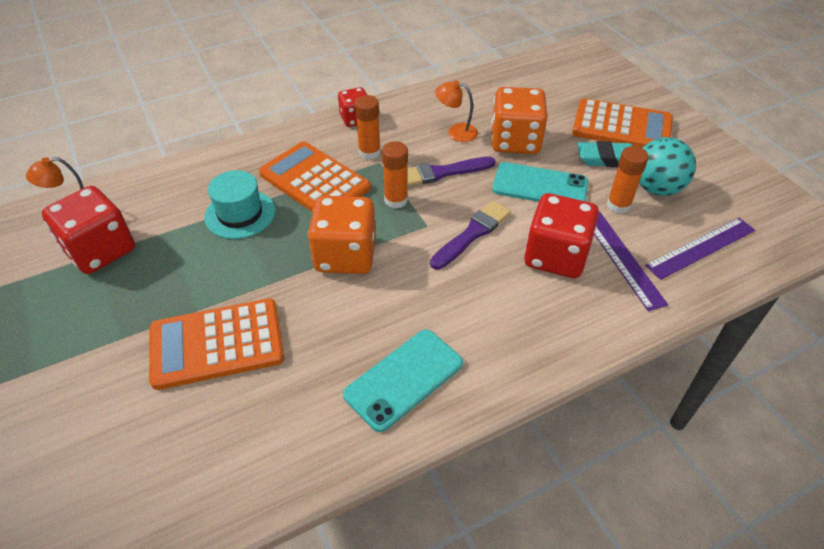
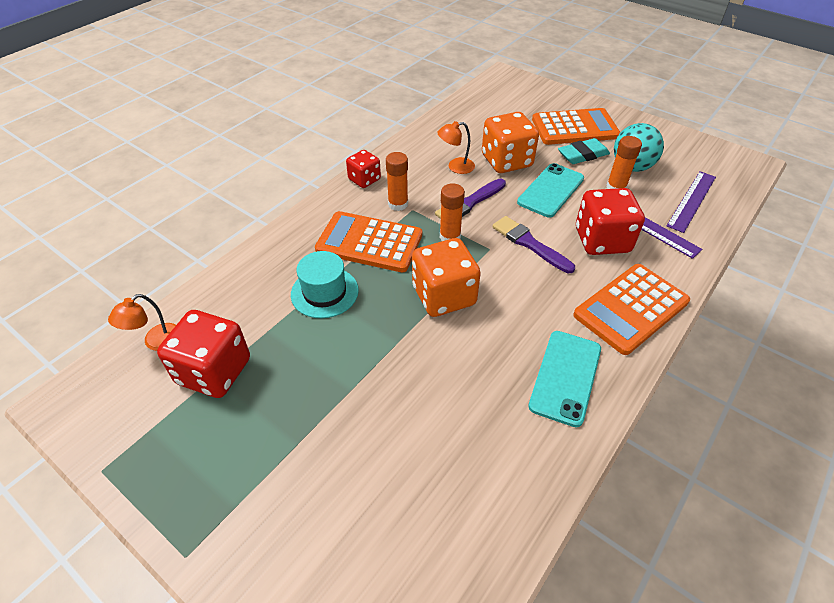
camera: 25 degrees left, 0 degrees up
(217, 344) = (392, 412): orange calculator -> orange calculator (631, 309)
(472, 233) = (529, 243): purple brush -> purple brush turned 60 degrees counterclockwise
(540, 186) = (550, 190): turquoise phone -> turquoise phone turned 45 degrees counterclockwise

